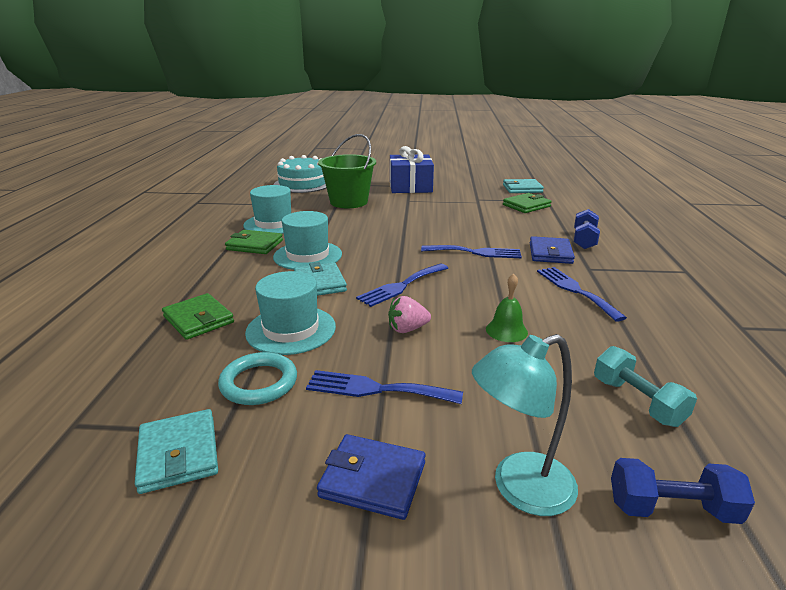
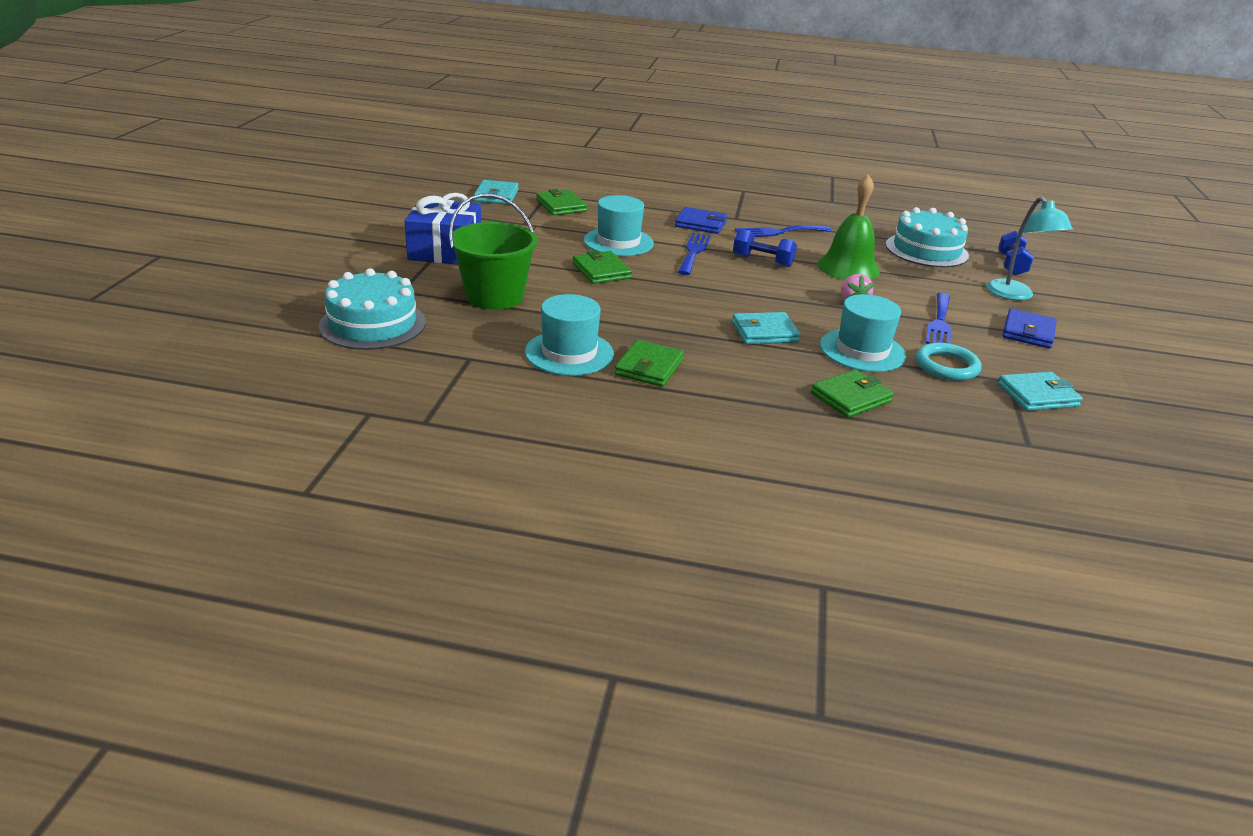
camera: 85 degrees left, 5 degrees up
(307, 255) = (689, 335): turquoise hat -> turquoise hat (618, 242)
(401, 286) = (771, 295): blue fork -> none
(408, 224) = (601, 271): none -> green wallet
(506, 330) = (848, 267): green bell -> green bell, size x1.87
(584, 240) = (671, 205): blue dumbbell -> blue dumbbell (762, 261)
(637, 401) = (926, 250): turquoise dumbbell -> turquoise cake

